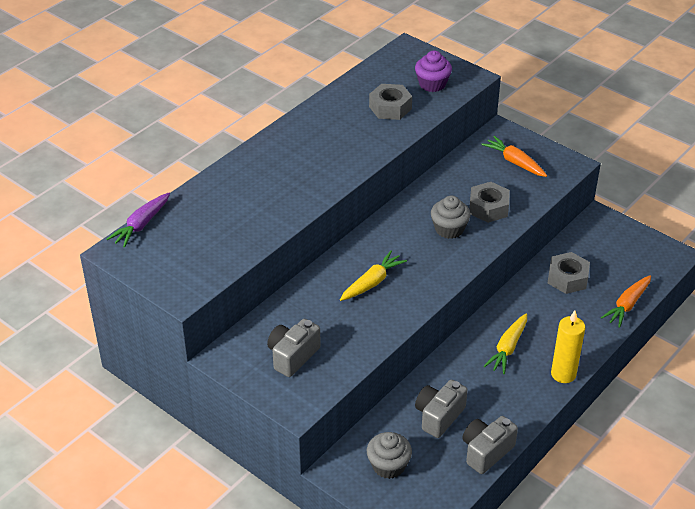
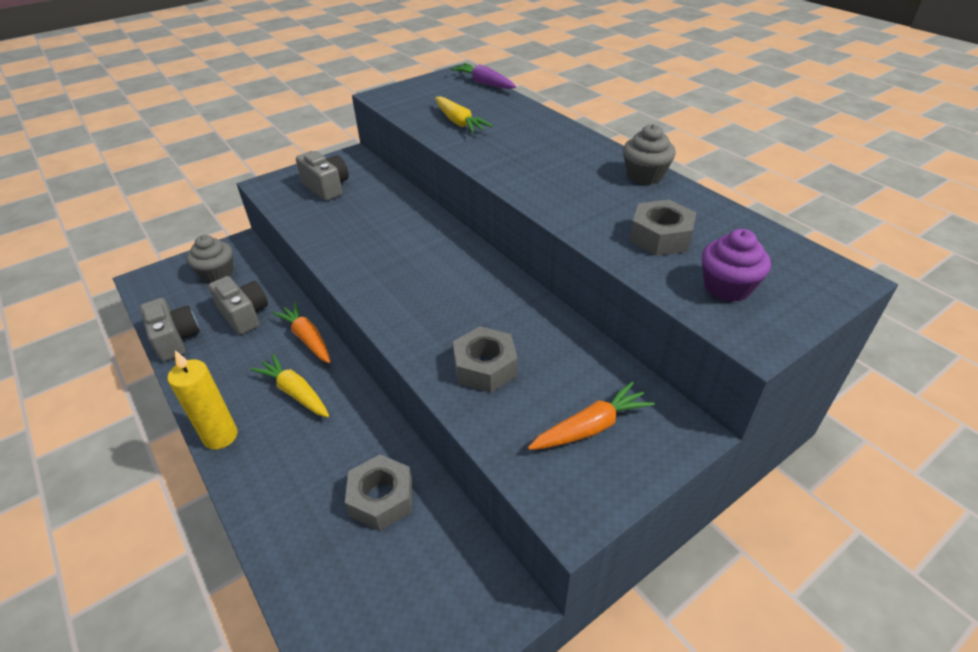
camera: 105 degrees right, 0 degrees up
(372, 283) = (393, 243): yellow carrot -> yellow carrot (459, 122)
(449, 229) = (455, 318): grey cupcake -> grey cupcake (645, 175)
(627, 305) = (287, 565): orange carrot -> orange carrot (307, 339)

